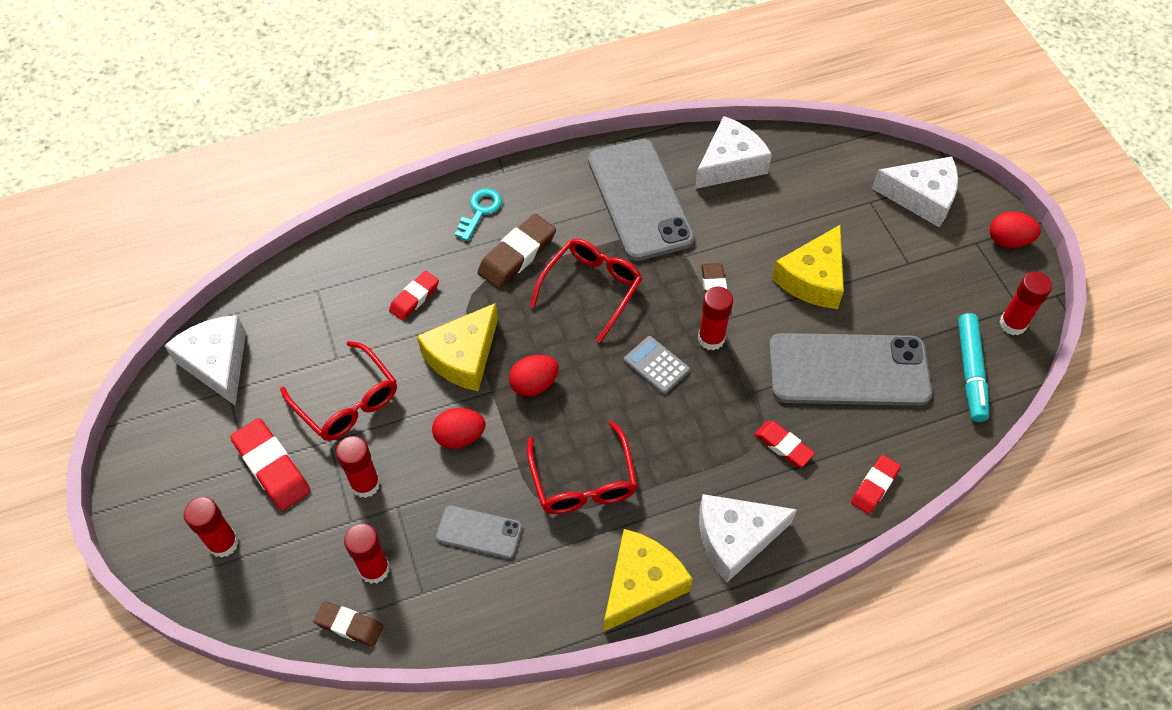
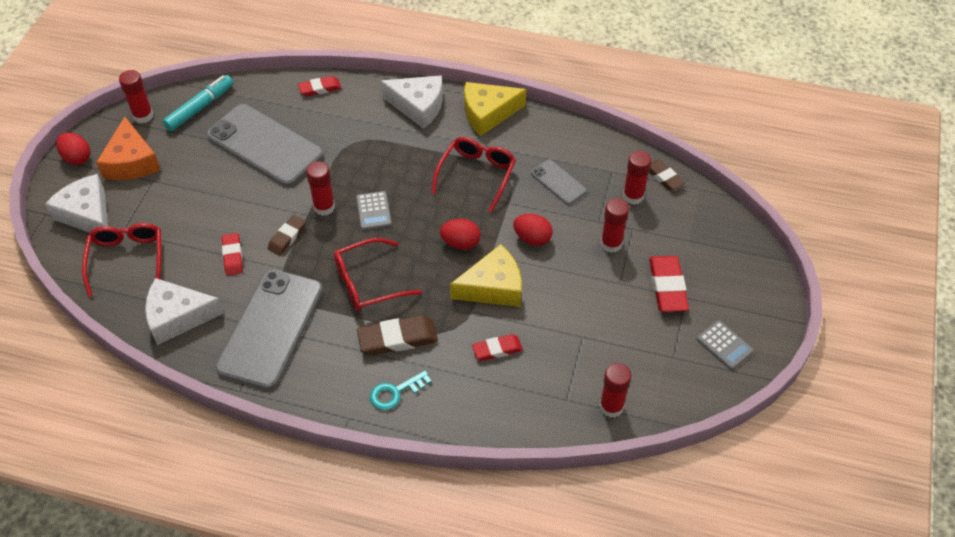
camera: 145 degrees left, 5 degrees down
(178, 434) = (724, 345): none -> grey calculator
(217, 363) = (673, 383): white cheese -> none
(223, 543) = (721, 258): red glue stick -> red glue stick (611, 407)
(347, 401) = (593, 302): red glasses -> red glasses (127, 260)
(783, 446) = (346, 131): red eraser -> red eraser (232, 256)
(813, 279) = (221, 205): yellow cheese -> none
(954, 269) = (131, 162): none -> orange cheese

